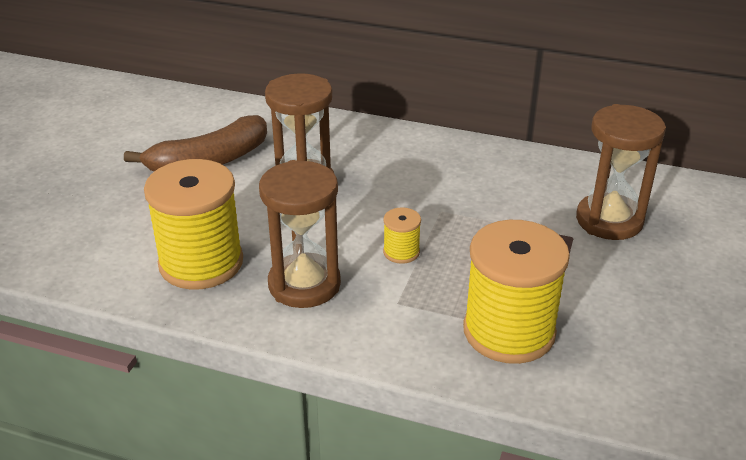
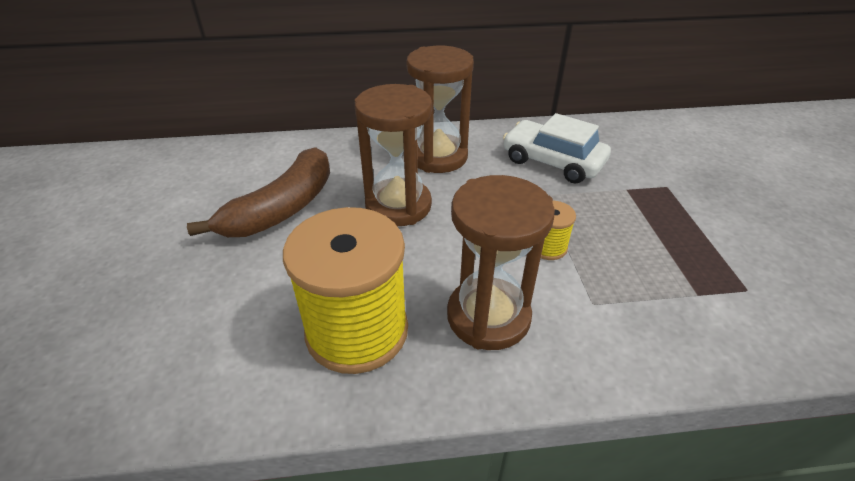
camera: 25 degrees left, 5 degrees up
(480, 184) = (552, 161): none -> white car
(509, 331) = (715, 297): yellow spool -> none
(609, 220) = (677, 164): brown hourglass -> brown hourglass (438, 157)

